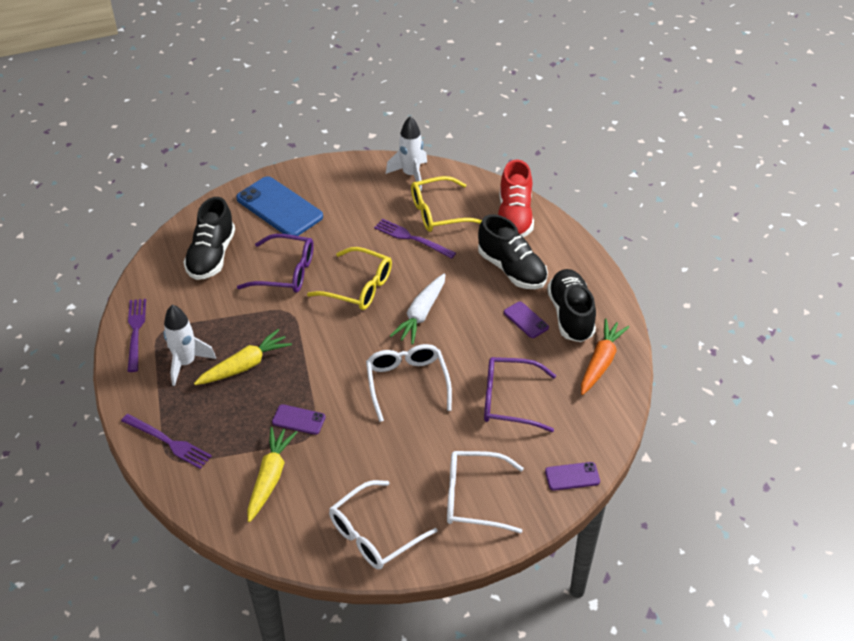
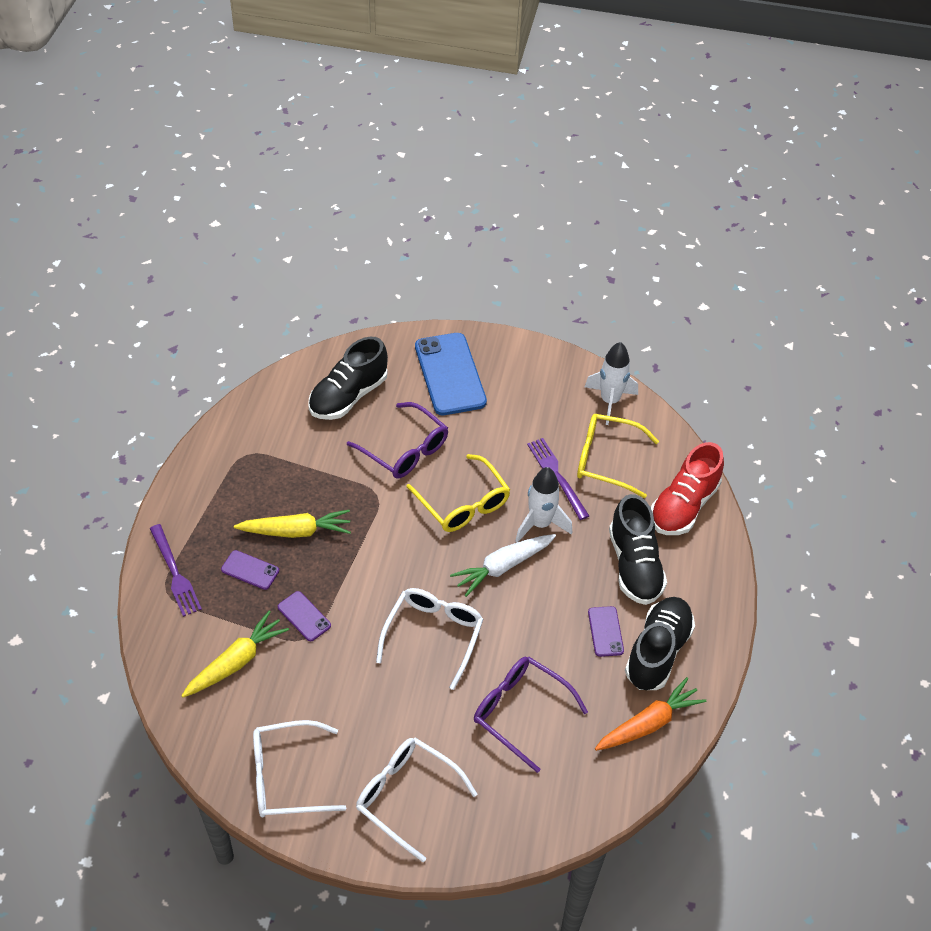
camera: 30 degrees right, 5 degrees up
(136, 332) = (225, 442): purple fork -> none
(186, 363) = (246, 499): white rocket -> white rocket (540, 524)
(572, 476) = (520, 833): purple phone -> purple phone (250, 570)

